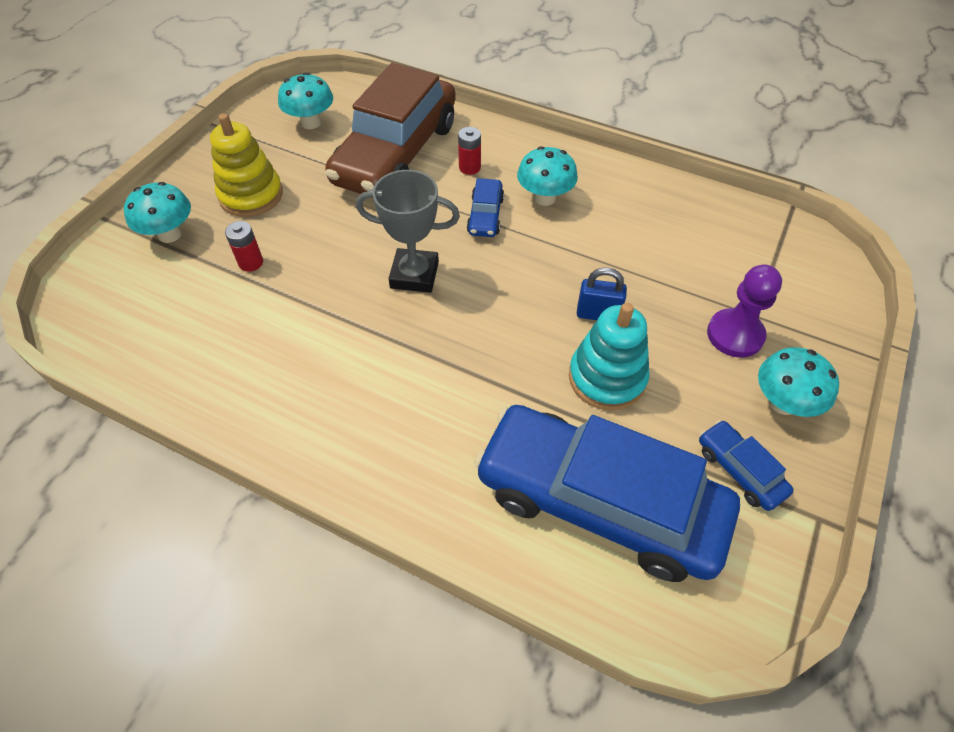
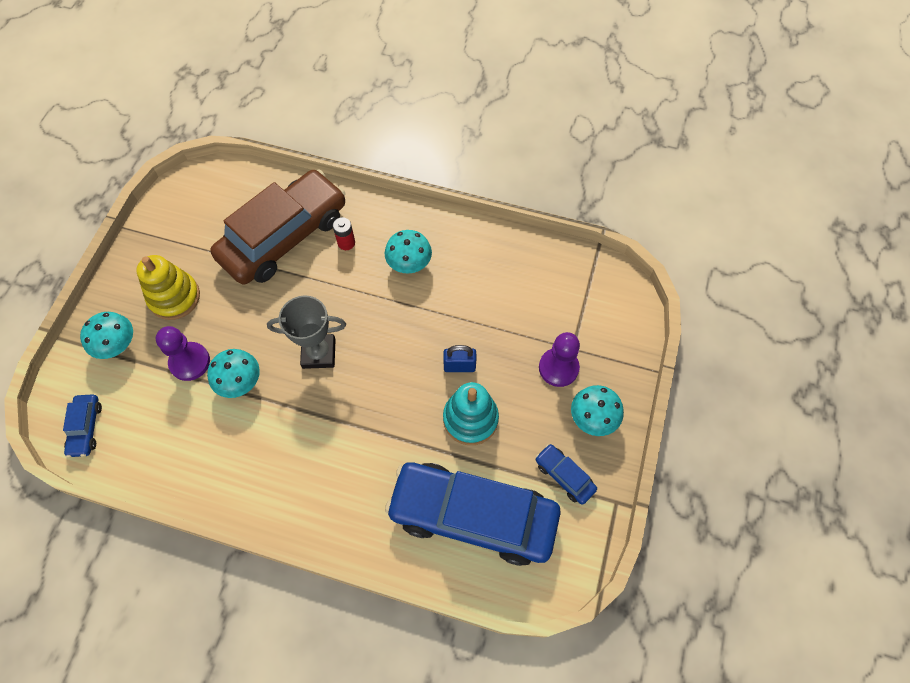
camera: 10 degrees left, 10 degrees up
(251, 262) = (190, 362): red battery -> purple pawn
(311, 122) = (207, 214): turquoise mushroom -> turquoise mushroom (240, 382)
(396, 153) = (284, 237): brown car -> brown car turned 150 degrees counterclockwise
(485, 215) = (365, 289): blue car -> blue car (86, 428)

